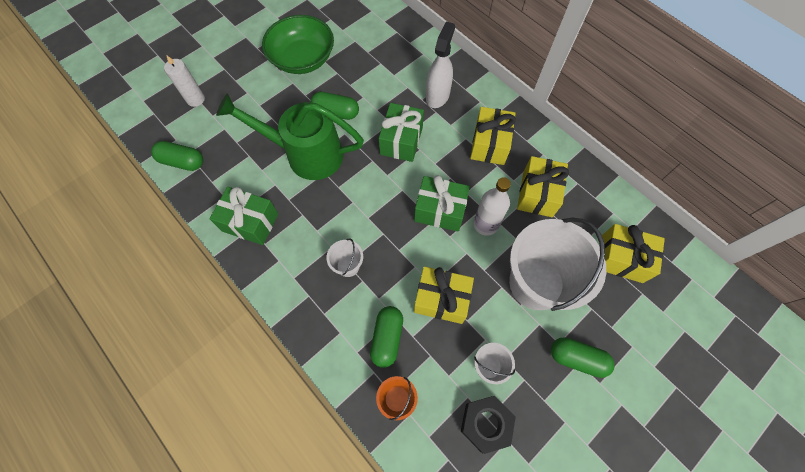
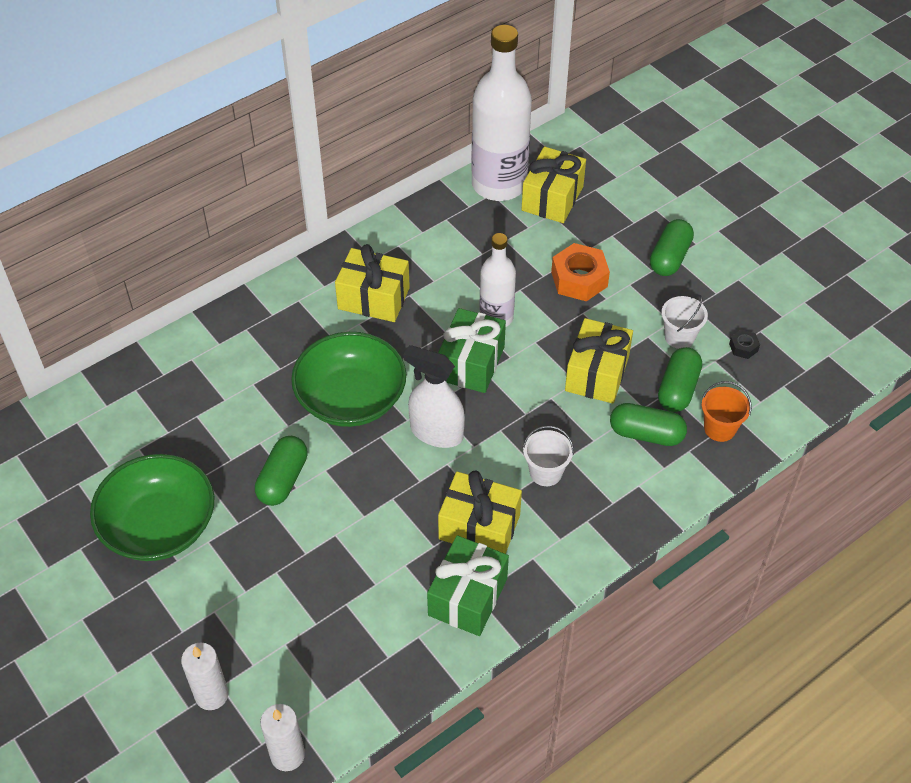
camera: 85 degrees left, 15 degrees down
(156, 139) = (287, 755): none -> white candle
(182, 162) = (343, 705): green capsule -> green capsule (678, 389)
(306, 154) = (355, 522): green watering can -> none
(401, 141) = (351, 398): green gift -> green bowl
(437, 95) = (277, 348): white spray bottle -> white spray bottle (436, 432)
(485, 423) = (743, 347): black nut -> black nut, size x0.48
(536, 283) = (579, 279): white bucket -> orange nut
(537, 194) = (457, 260): yellow gift -> yellow gift (479, 527)
(625, 217) = (499, 184): none -> white bottle

